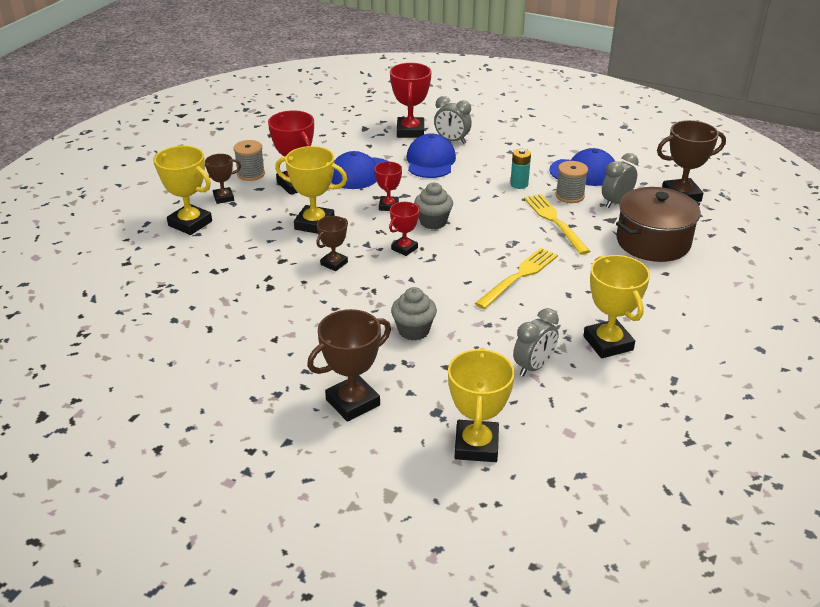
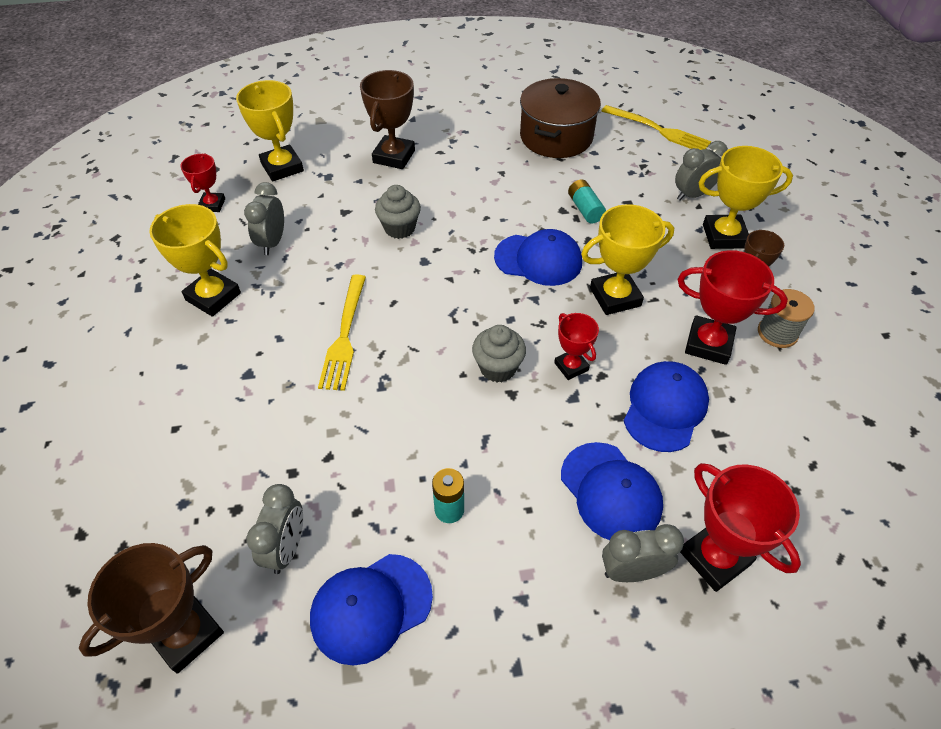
camera: 145 degrees right, 15 degrees up
(161, 254) = (692, 195): none -> grey clock
(252, 280) = (585, 209): none -> turquoise battery
(334, 263) = (538, 260): brown trophy -> blue cap
(404, 248) = (492, 312): red trophy -> red trophy (212, 205)
(554, 221) = (355, 452): yellow fork -> yellow fork (659, 130)
(569, 195) = (362, 524): grey spool -> none
(653, 242) = (205, 481): brown pot -> brown pot (556, 137)

